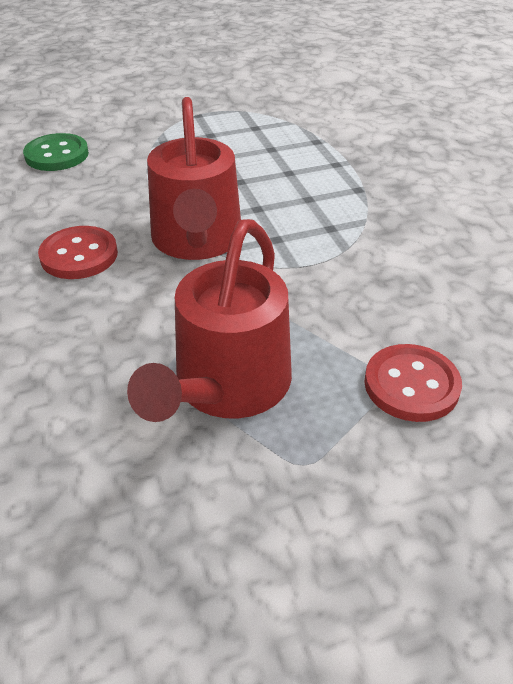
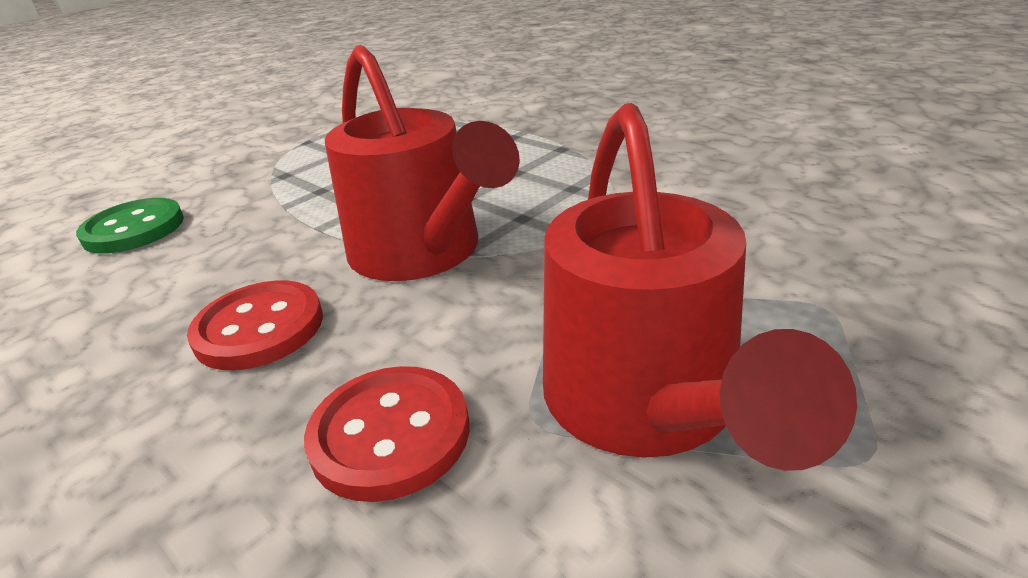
camera: 25 degrees left, 10 degrees down
(411, 385) = (856, 300): red button -> red button (390, 435)

